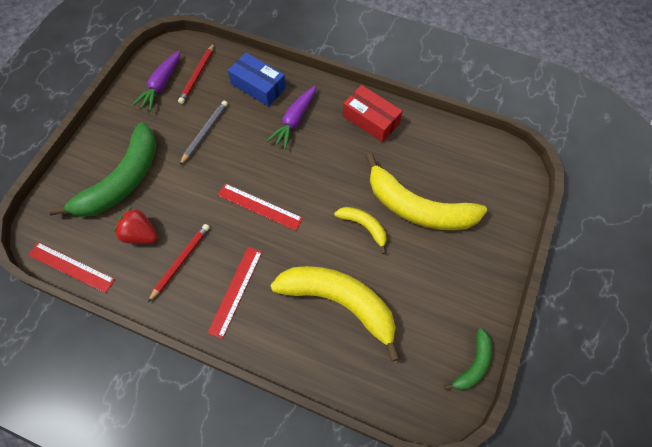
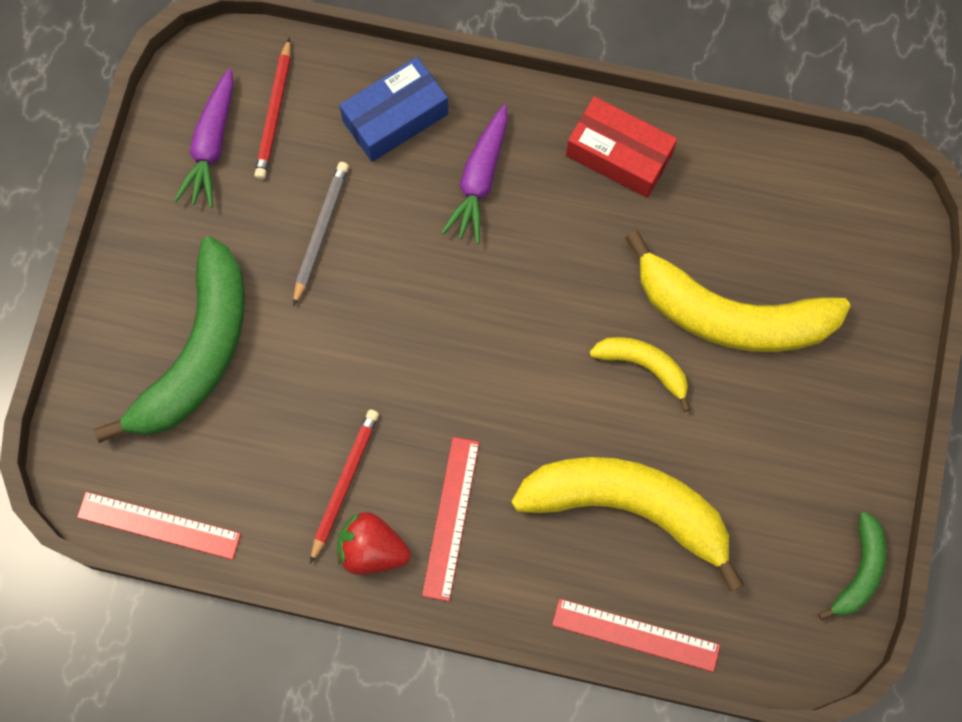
camera: 10 degrees left, 10 degrees up
(140, 234) = (260, 447): red strawberry -> red strawberry (372, 549)
(258, 86) = (395, 118): blue box -> blue box turned 60 degrees counterclockwise
(259, 206) = (455, 359): red ruler -> red ruler (635, 635)

